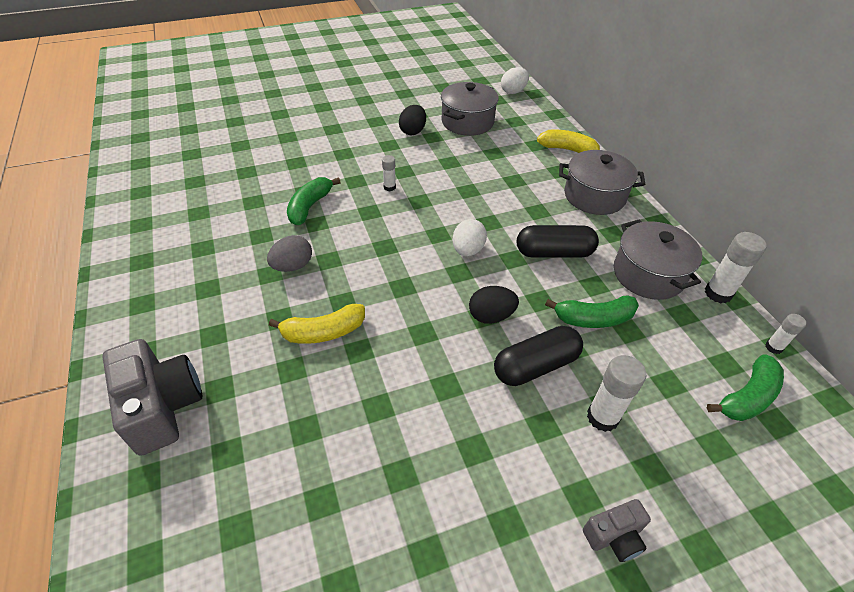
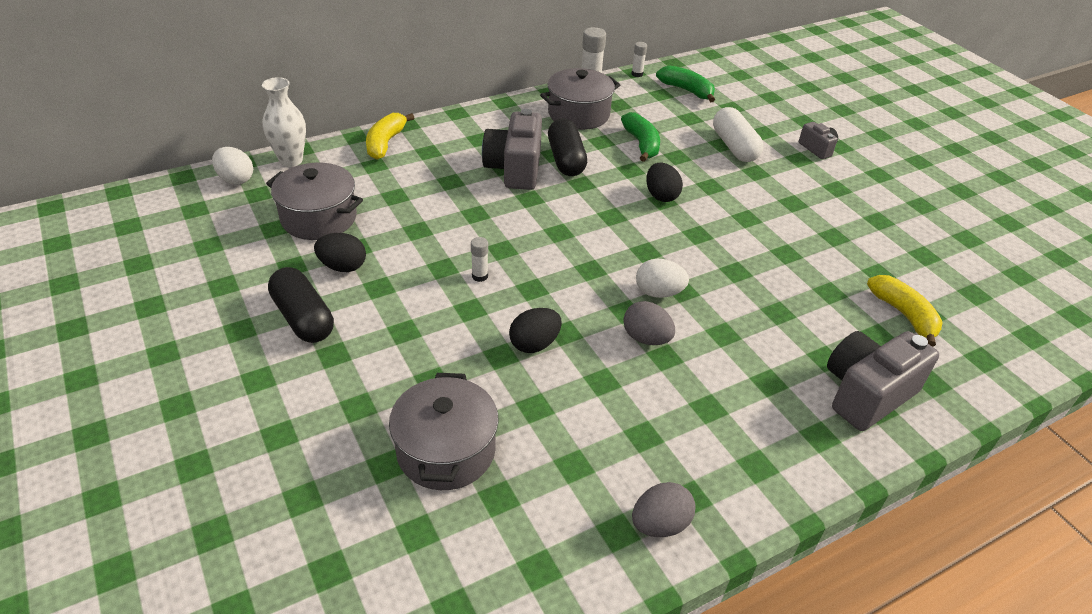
camera: 100 degrees left, 5 degrees down
(132, 242) = (660, 524): none -> grey egg
(309, 207) = (534, 344): green banana -> black egg
(323, 332) = (726, 297): yellow banana -> yellow banana (903, 314)
(468, 250) = (578, 211): white egg -> white egg (658, 293)
(535, 217) = (514, 169): none -> grey camera
(535, 366) = (704, 174): black capsule -> black capsule (303, 318)
(539, 110) = (291, 160): none -> white vase
(594, 196) = (471, 132): grey pot -> grey pot (446, 450)
(602, 417) = (734, 147): white glue stick -> white capsule

